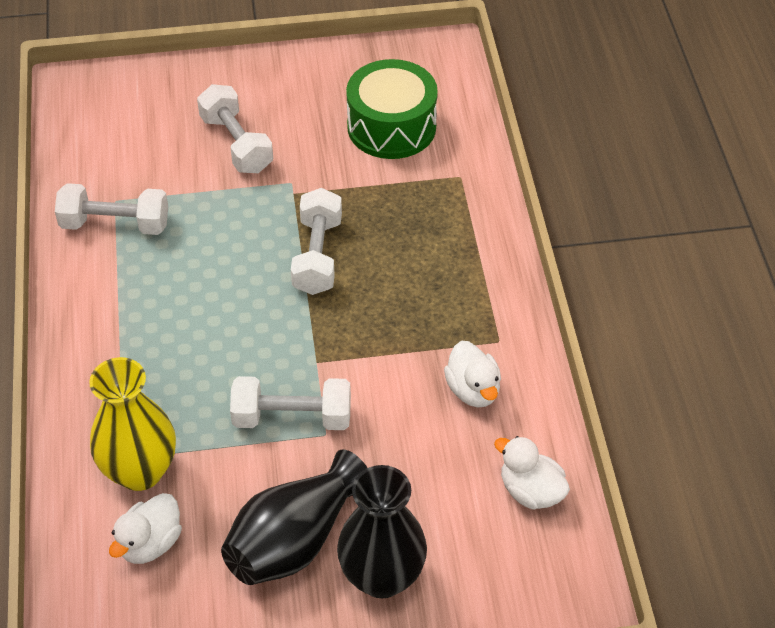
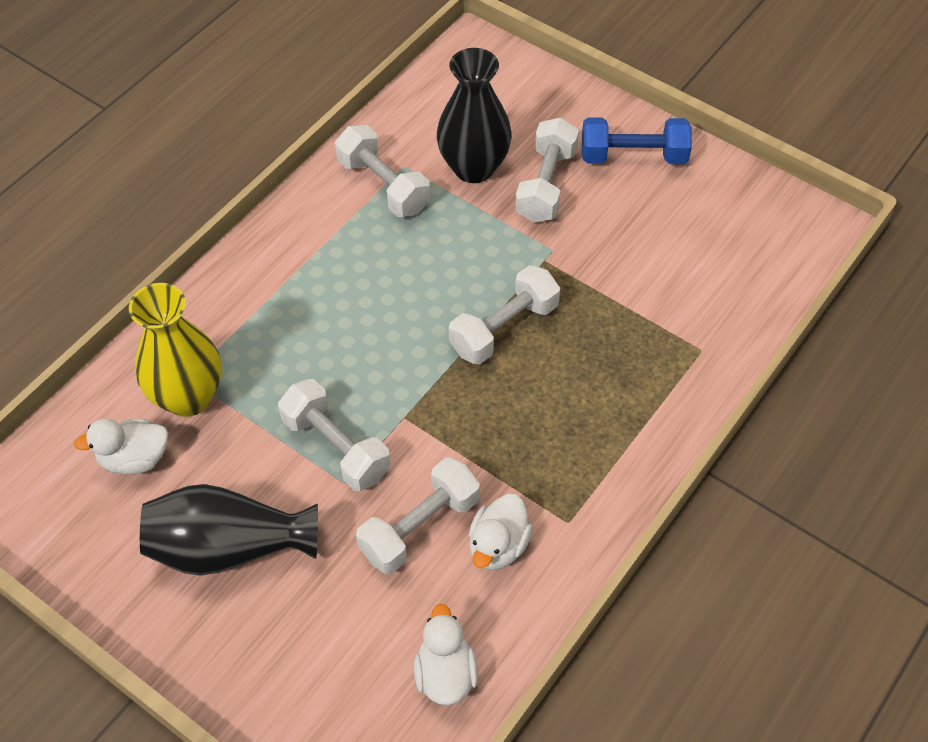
camera: 45 degrees right, 5 degrees up
(276, 85) = (633, 156): none -> blue dumbbell
(382, 576) = (256, 636): black vase -> black vase (474, 168)
(391, 127) = (691, 261): green drum -> none
(409, 420) = (419, 527): none -> white dumbbell

